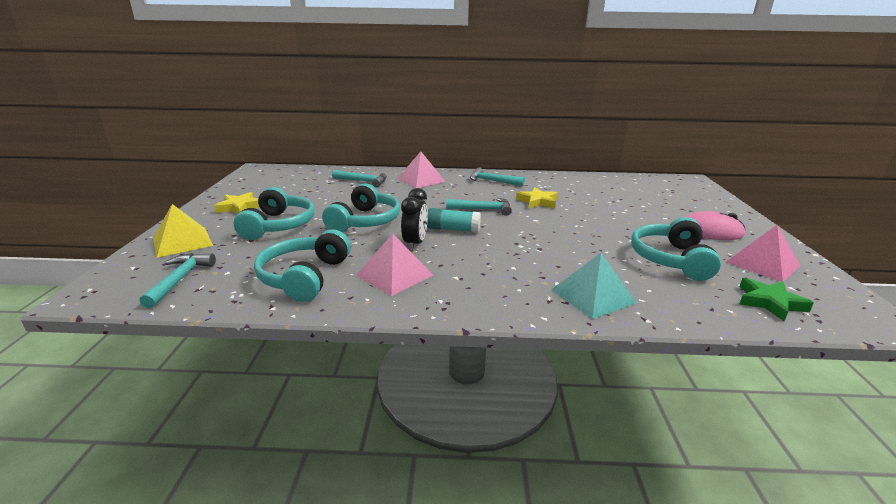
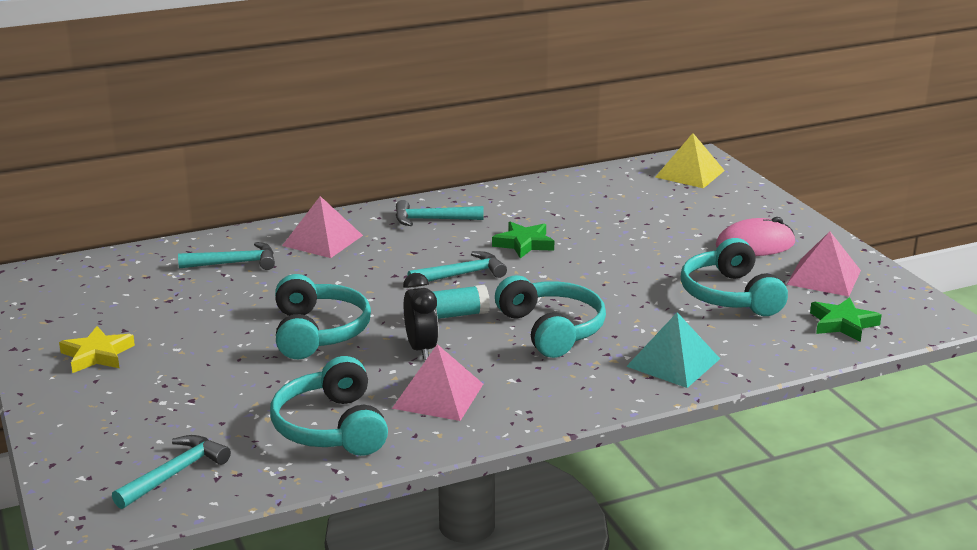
camera: 25 degrees left, 0 degrees up
(180, 279) = (175, 473): turquoise hammer -> turquoise hammer turned 60 degrees clockwise
(182, 242) = (95, 428): yellow pyramid -> yellow pyramid (690, 174)
(278, 225) = (201, 369): turquoise headphones -> turquoise headphones (552, 330)
(537, 201) = (524, 244): yellow star -> green star

